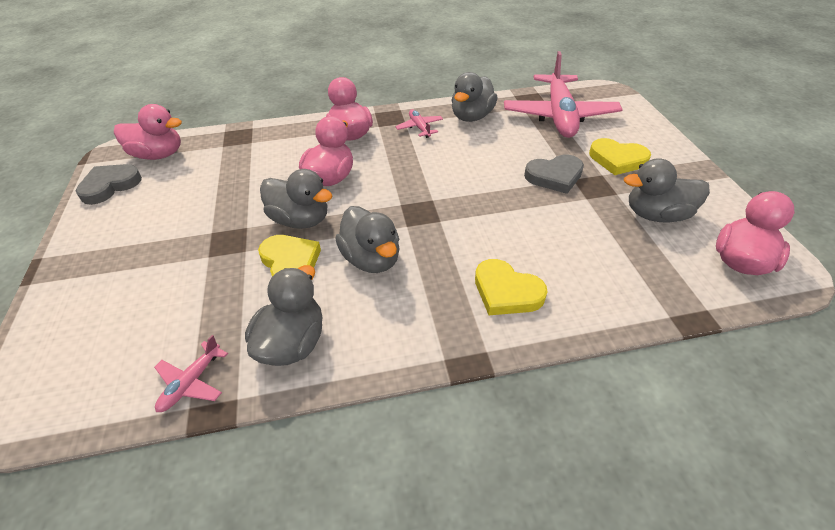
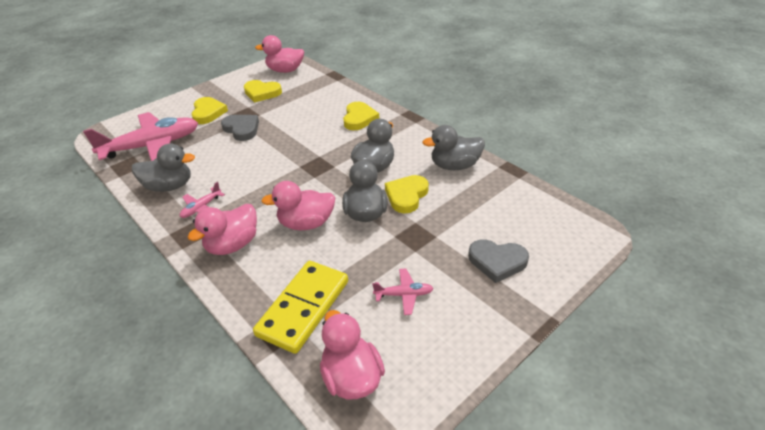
camera: 120 degrees left, 5 degrees down
(110, 186) = (425, 374): grey heart -> grey heart (497, 262)
(191, 382) = (509, 184): pink plane -> pink plane (404, 295)
(240, 151) = (303, 308): none -> yellow domino
(656, 215) = (262, 93): grey duck -> yellow heart

